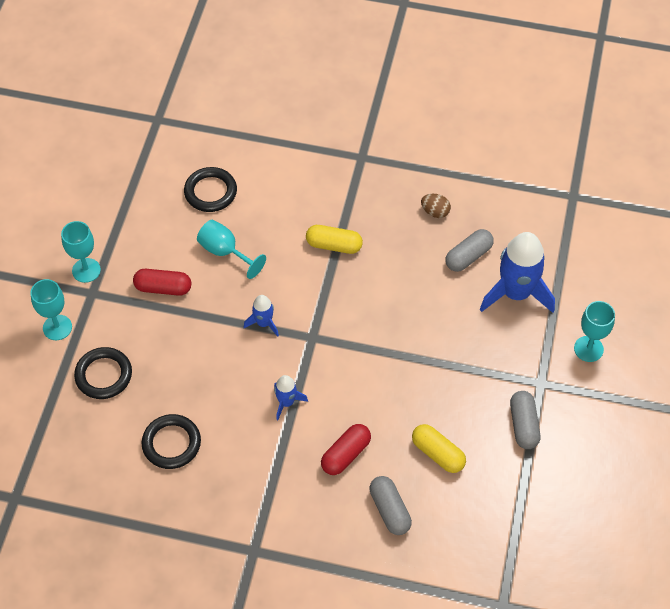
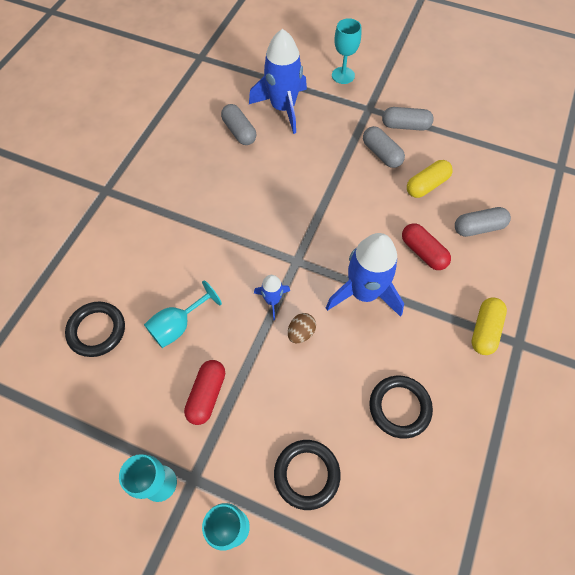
camera: 80 degrees left, 5 degrees up
(286, 402) = (364, 293): blue rocket -> blue rocket, size x2.05
(334, 245) = (199, 228): yellow capsule -> yellow capsule (484, 330)
(435, 212) = (186, 146): brown egg -> brown egg (301, 333)
(473, 403) = (381, 154): none -> grey capsule

